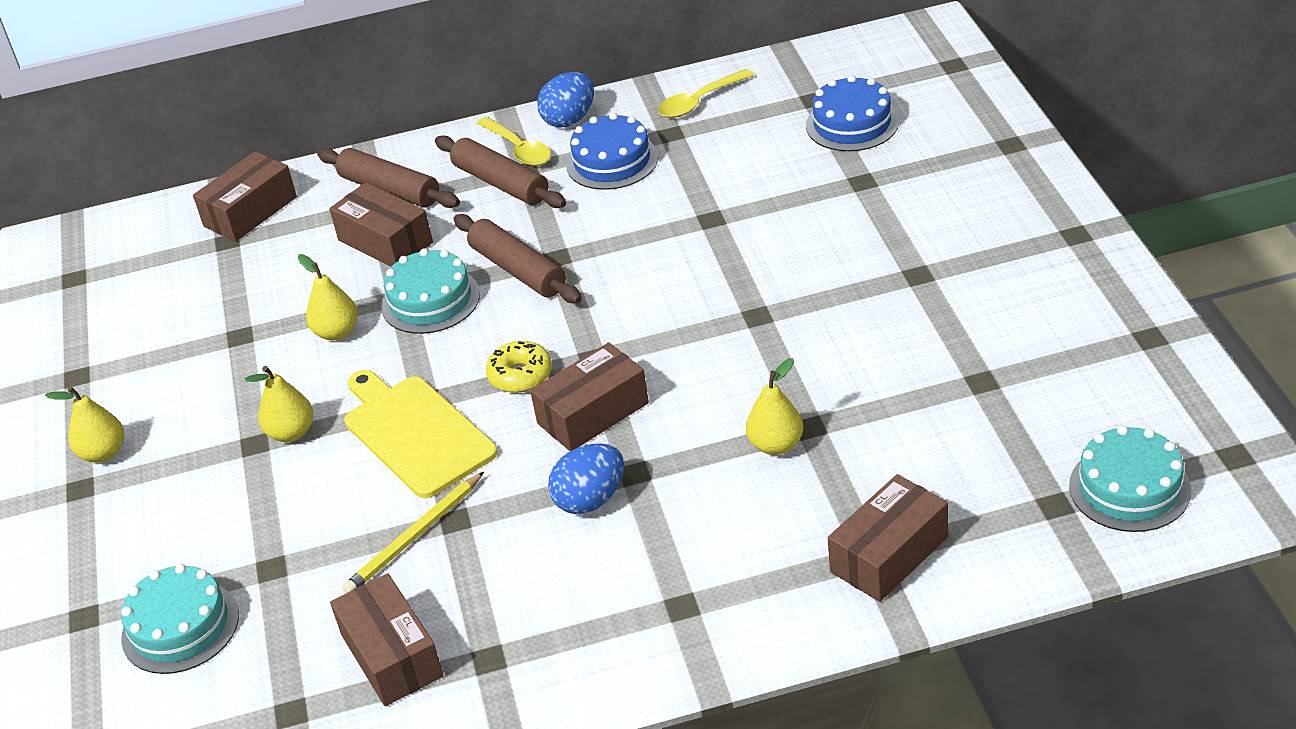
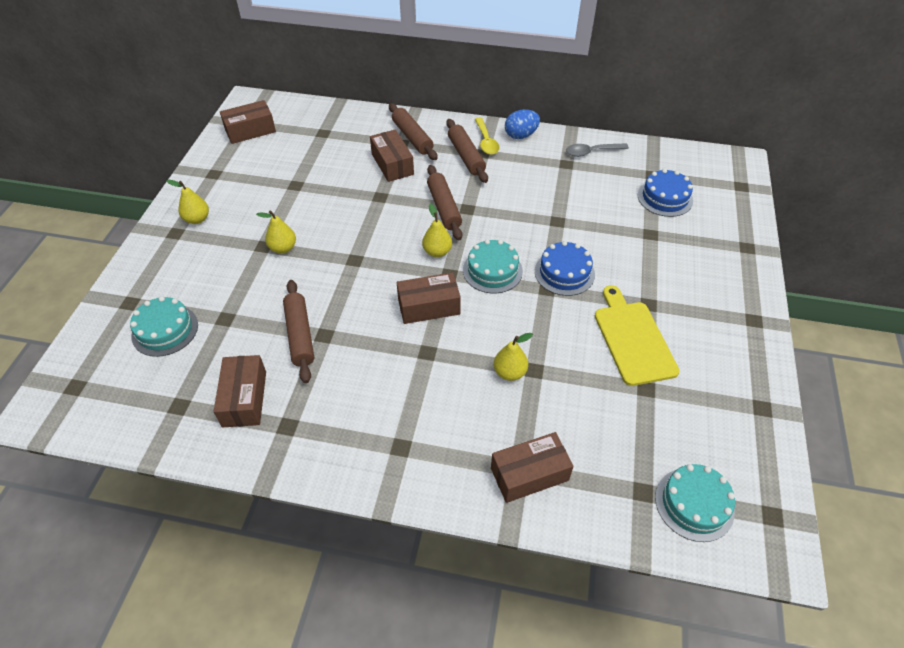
camera: 20 degrees right, 10 degrees up
(250, 211) = (343, 122): brown box -> brown box (250, 131)
(337, 332) = (339, 203): yellow pear -> yellow pear (437, 252)
(415, 433) = (338, 276): yellow cutting board -> yellow cutting board (632, 339)
(415, 536) = (300, 335): yellow pencil -> brown rolling pin
(430, 300) = (392, 205): turquoise cake -> turquoise cake (492, 270)
(520, 375) = (407, 267): yellow donut -> none
(590, 499) = (396, 357): blue egg -> none
(612, 161) = (527, 167): blue cake -> blue cake (564, 273)
(699, 101) = (592, 152): yellow spoon -> grey spoon

